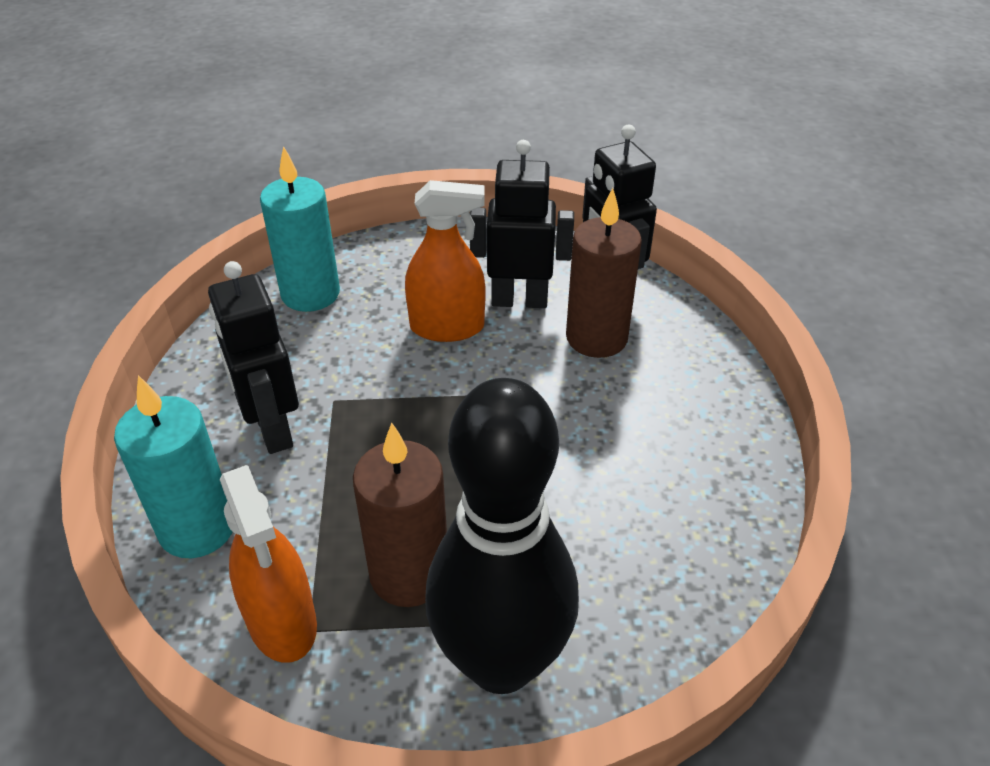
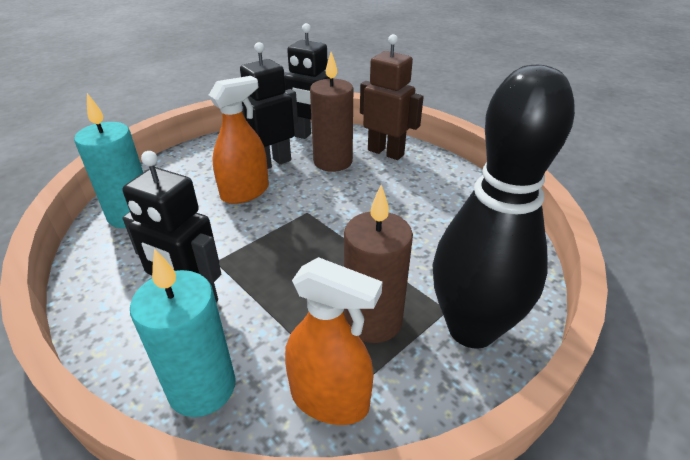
camera: 40 degrees left, 5 degrees down
(686, 360) = (386, 152): none -> brown robot

